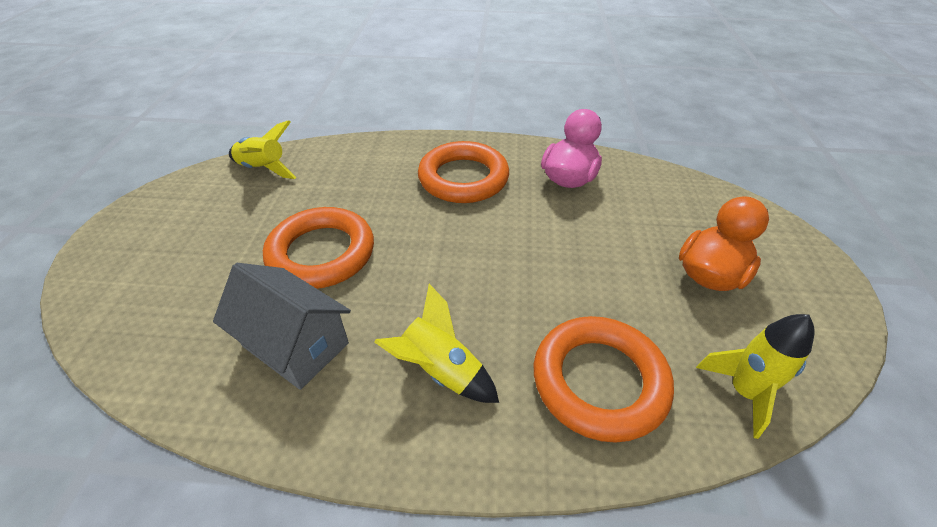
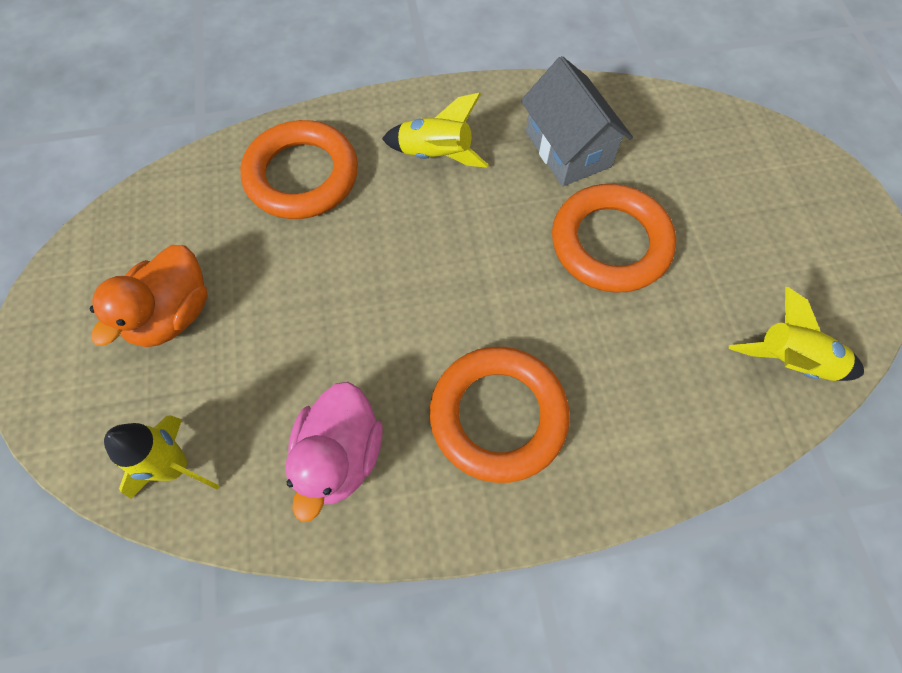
camera: 165 degrees right, 20 degrees up
(295, 345) = (568, 149): grey house -> grey house turned 45 degrees clockwise
(743, 392) = (181, 193): yellow rocket -> yellow rocket (176, 467)

